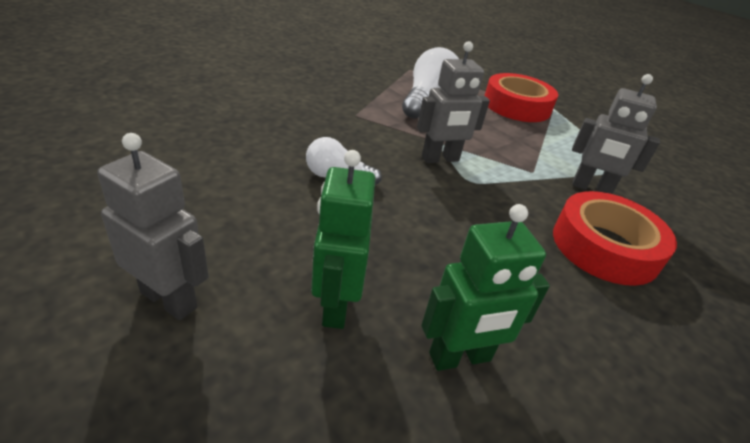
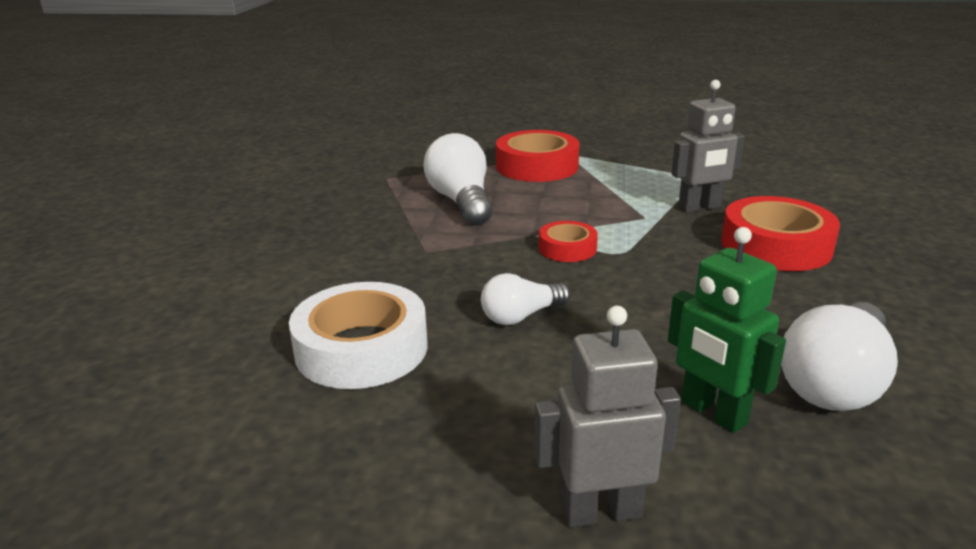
camera: 35 degrees left, 10 degrees down
(231, 140) = (361, 348): none -> white tape
(440, 159) = (567, 248): grey robot -> red tape
(460, 358) = (835, 382): green robot -> white light bulb

